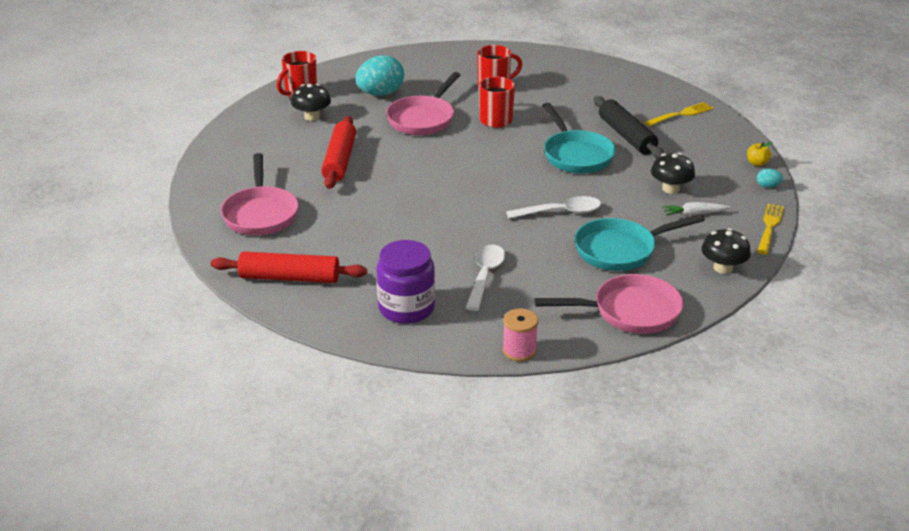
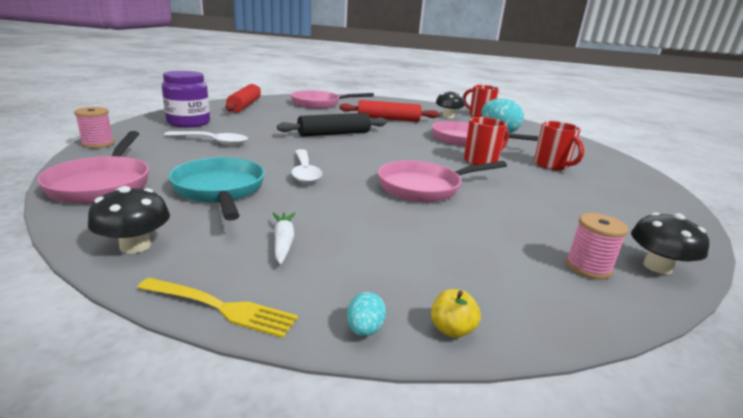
camera: 85 degrees right, 10 degrees down
(576, 155) = (424, 187): turquoise pan -> pink pan
(626, 136) = (487, 218): black rolling pin -> black rolling pin (334, 134)
(670, 189) = (352, 233): black mushroom -> black mushroom (657, 267)
(681, 114) = (588, 267): yellow fork -> pink spool

